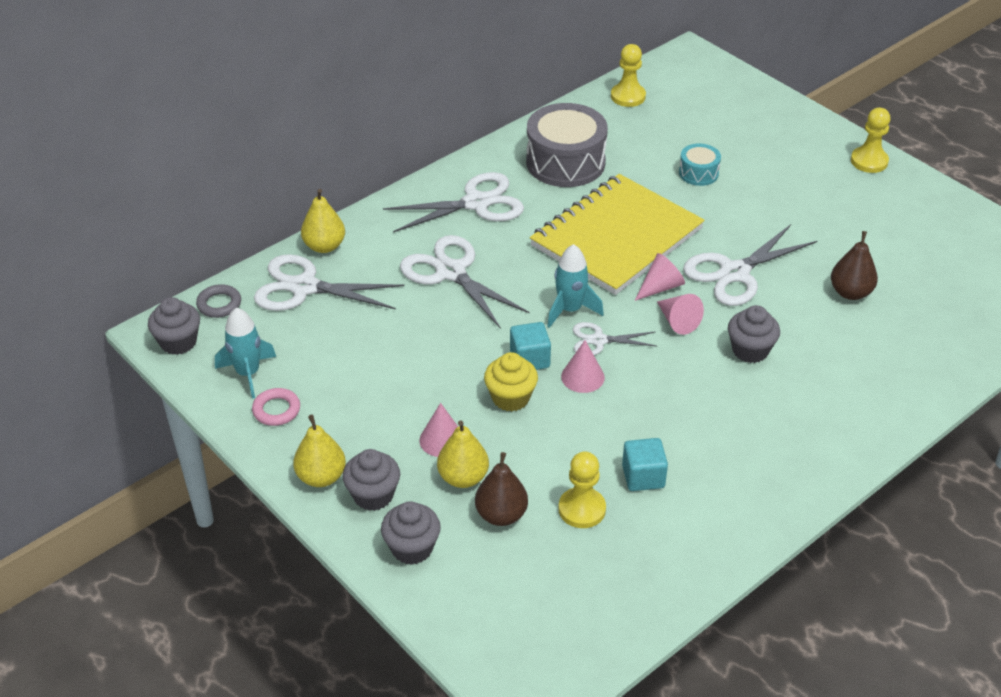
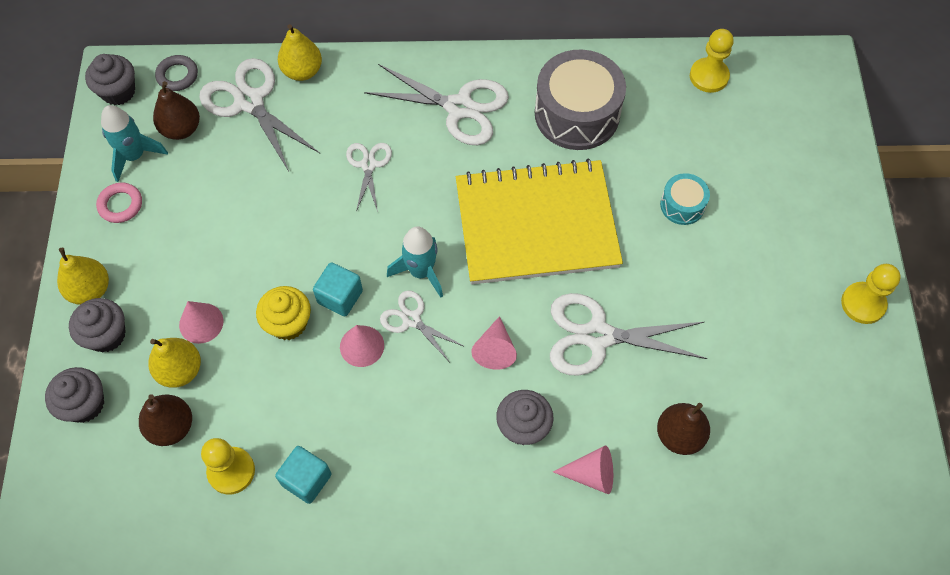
camera: 40 degrees right, 20 degrees up
(267, 335) = (181, 129): none -> brown pear
(451, 272) = (368, 165): white scissors -> white scissors, size x0.56
(660, 287) = (518, 303): pink cone -> pink cone (591, 474)

